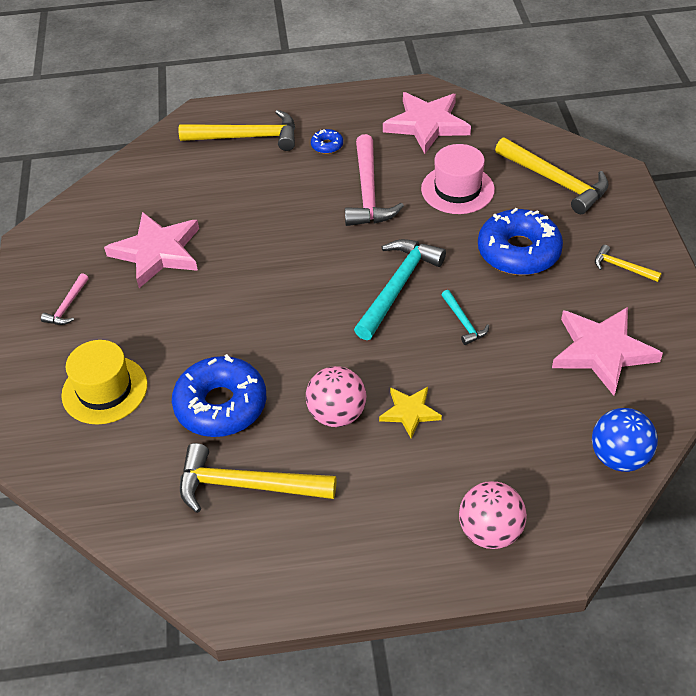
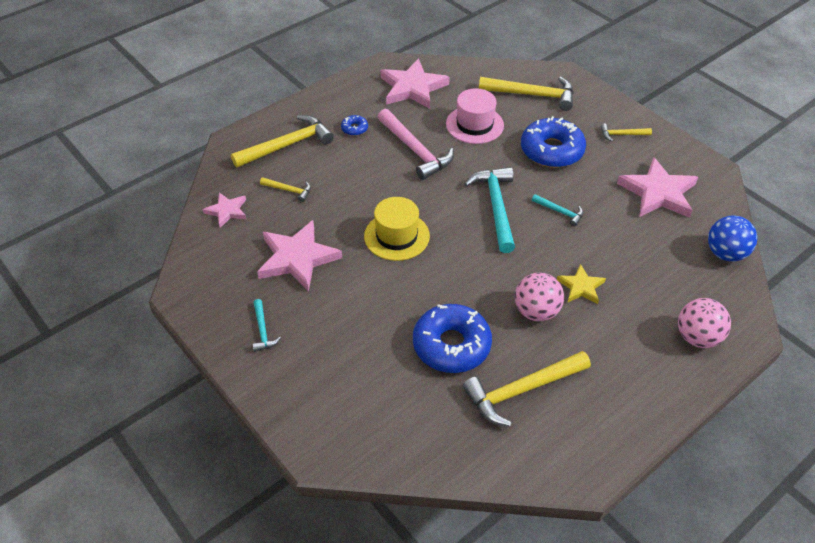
camera: 35 degrees left, 0 degrees up
(67, 306) = (263, 330): pink hammer -> turquoise hammer
(104, 390) = (354, 377): yellow hat -> yellow hat (396, 236)
(136, 180) = (227, 211): none -> pink star
(208, 183) = (289, 190): none -> yellow hammer

